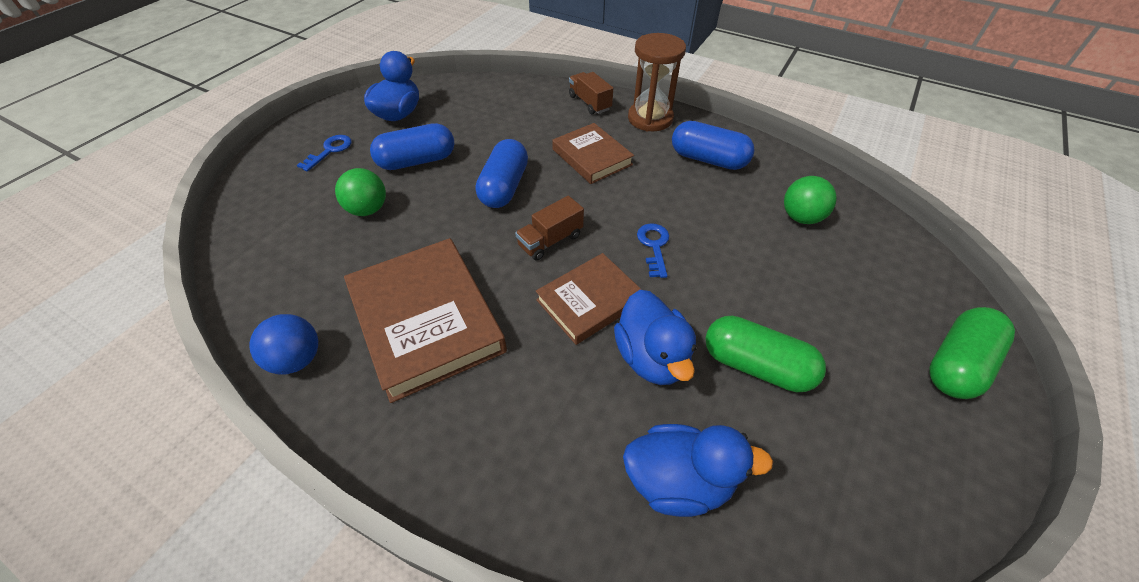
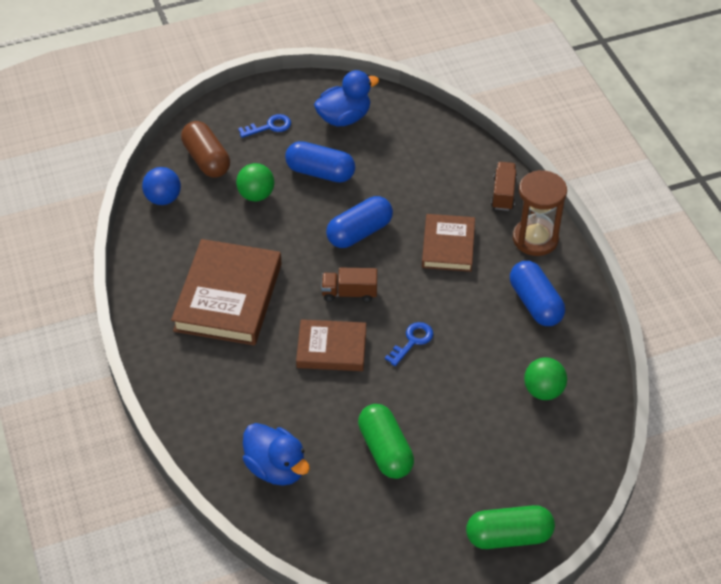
camera: 40 degrees right, 0 degrees up
(282, 207) = (206, 160): none -> brown capsule
(297, 359) = (145, 274): blue ball -> blue ball (163, 198)
(651, 357) = (331, 404): blue duck -> none

